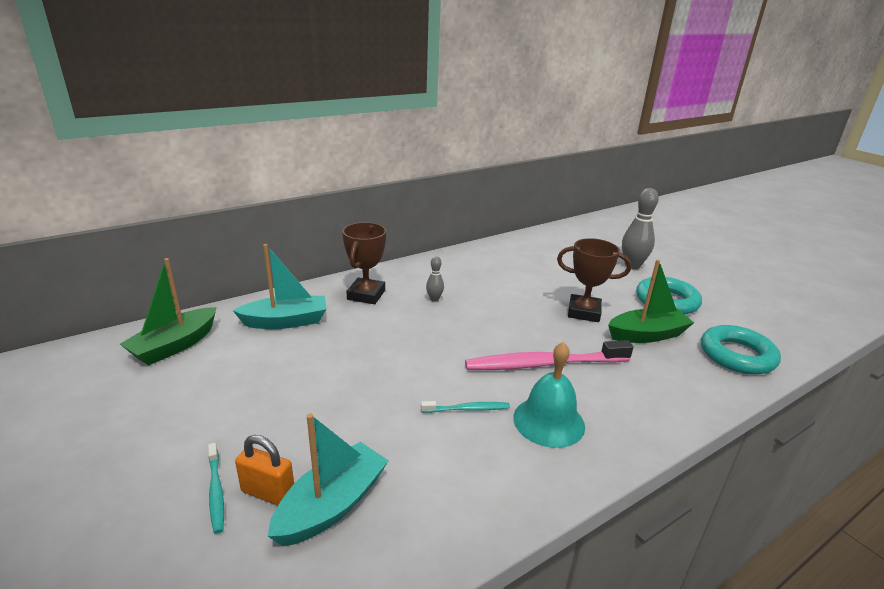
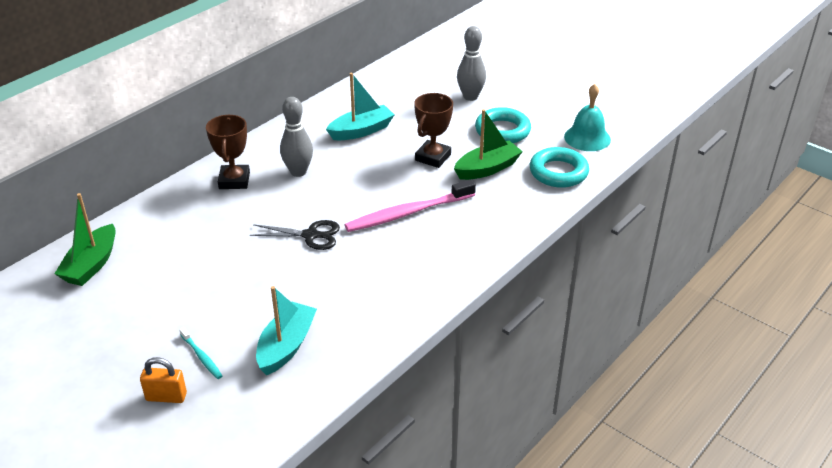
camera: 15 degrees left, 10 degrees up
(268, 493) = (238, 349): orange padlock -> orange padlock (166, 397)
(286, 321) = (175, 222): turquoise boat -> turquoise boat (361, 131)
(422, 365) = (310, 235): none -> black scissors
(434, 299) = (298, 172): grey bowling pin -> grey bowling pin, size x1.96
(467, 409) = (358, 262): turquoise toothbrush -> none
(548, 421) = (420, 258): turquoise bell -> turquoise bell (587, 138)
(584, 312) = (432, 157): brown trophy -> brown trophy turned 60 degrees counterclockwise

